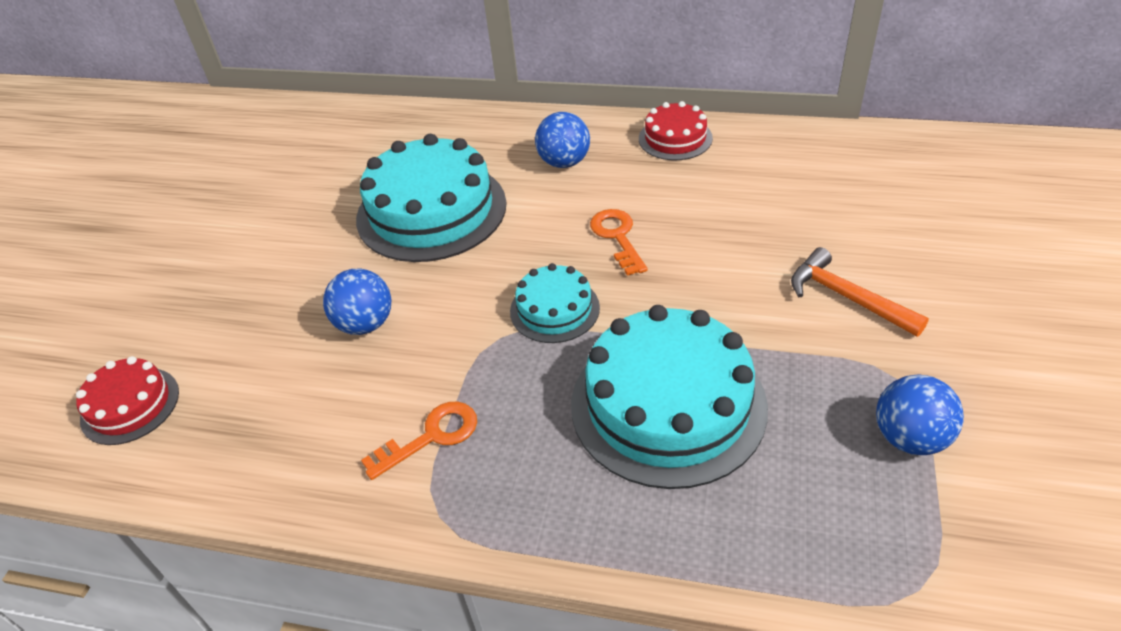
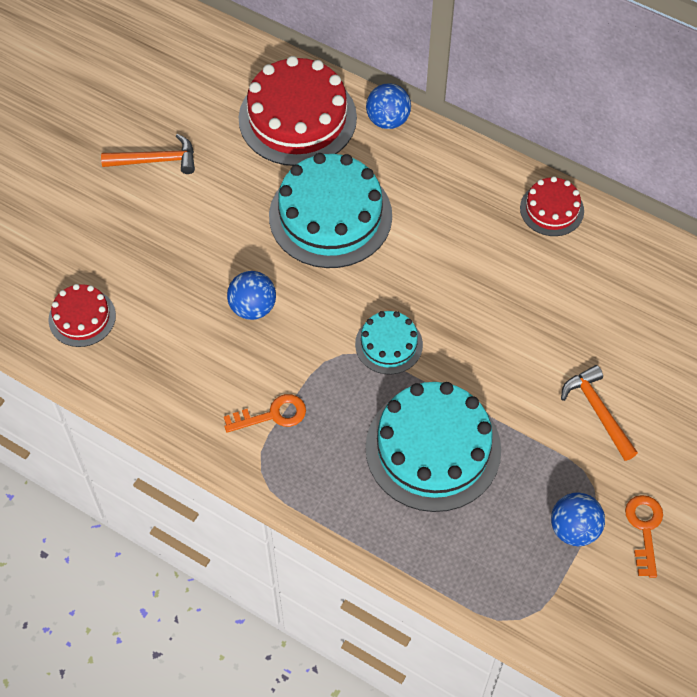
camera: 15 degrees right, 15 degrees up
(205, 220) = (156, 160): none -> orange hammer
(363, 143) = (297, 118): none -> red cake
(564, 162) = (451, 202): blue ball -> blue ball (388, 120)
(617, 237) = (460, 295): orange key -> orange key (644, 529)

